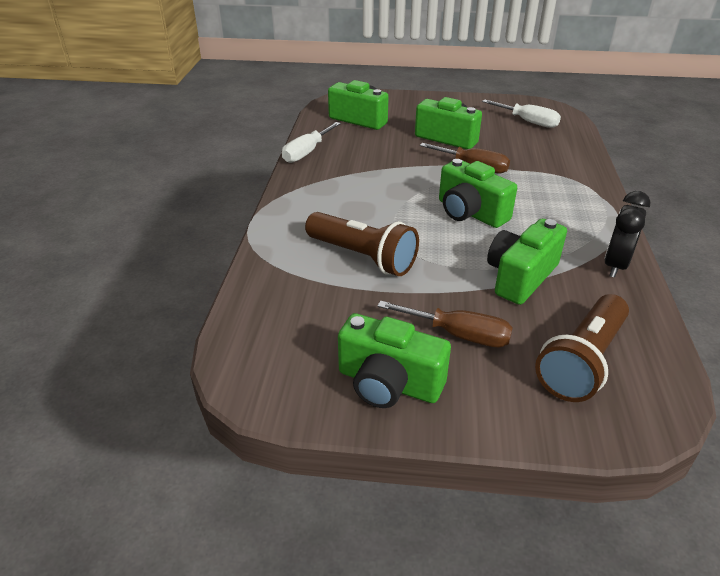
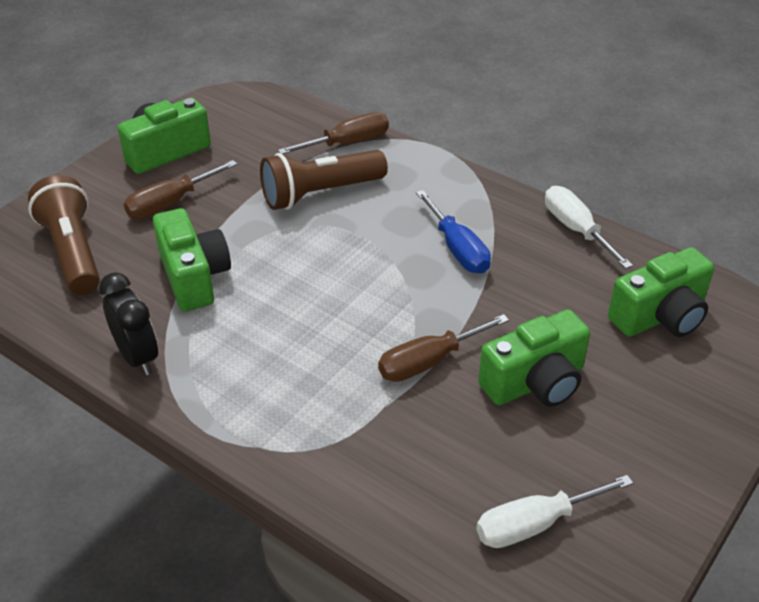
camera: 120 degrees right, 5 degrees up
(279, 269) = (347, 143): none -> brown screwdriver
(367, 183) = (457, 249): none -> blue screwdriver
(470, 213) = (327, 301): green camera -> none

